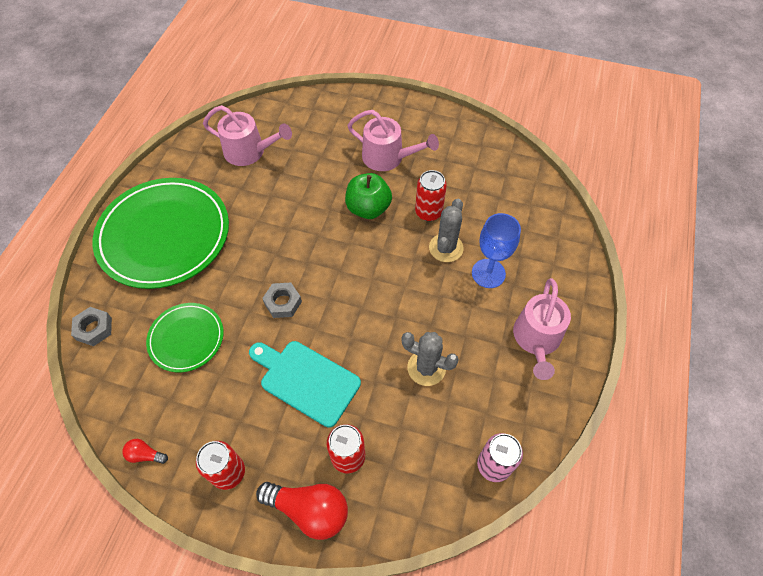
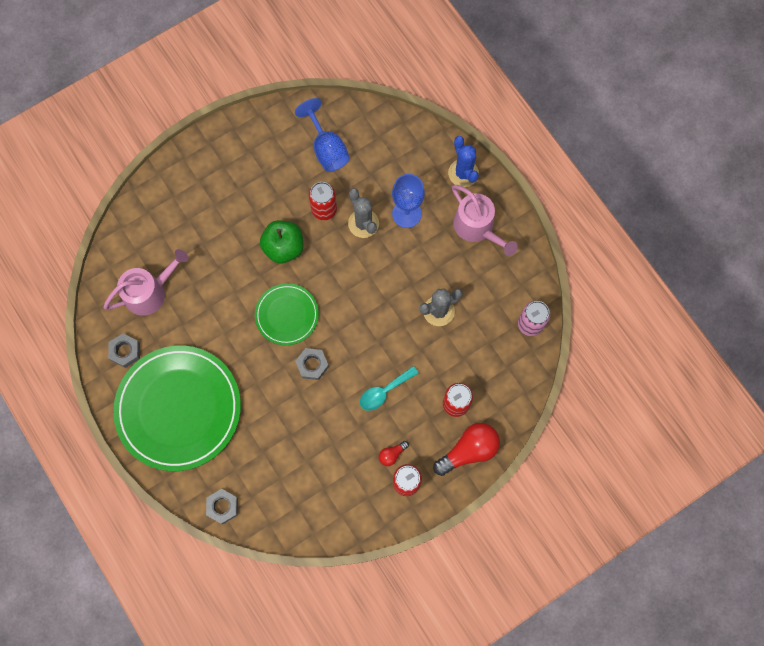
camera: 50 degrees left, 15 degrees up
(145, 455) = (352, 526): red light bulb -> red light bulb (392, 454)
(186, 169) = (125, 351): none -> grey nut
(186, 338) = (285, 448): green plate -> green plate (287, 315)
(306, 380) = (384, 391): turquoise cutting board -> turquoise spoon
(387, 157) = (249, 196): pink watering can -> none
(480, 178) = (327, 148): none -> blue goblet
(571, 289) = (463, 173): none -> blue cactus

